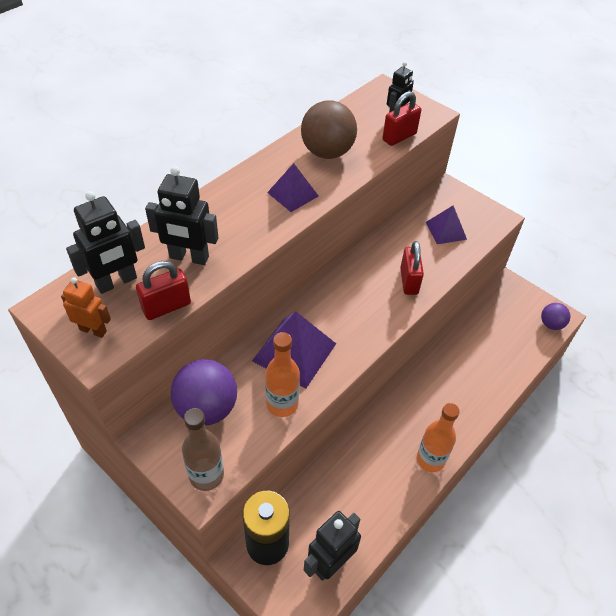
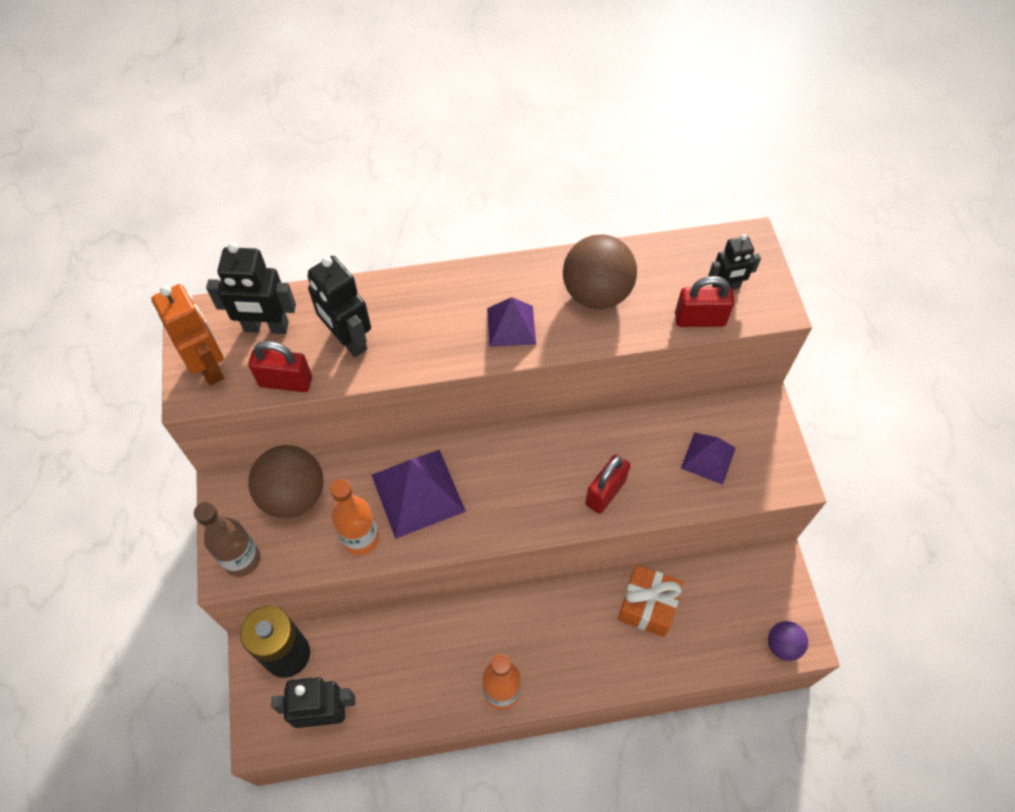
camera: 40 degrees right, 10 degrees up
(93, 330) = (209, 366): orange robot -> orange robot, size x1.57
(207, 408) = (293, 495): purple ball -> brown ball
(465, 351) = (647, 606): none -> orange gift

